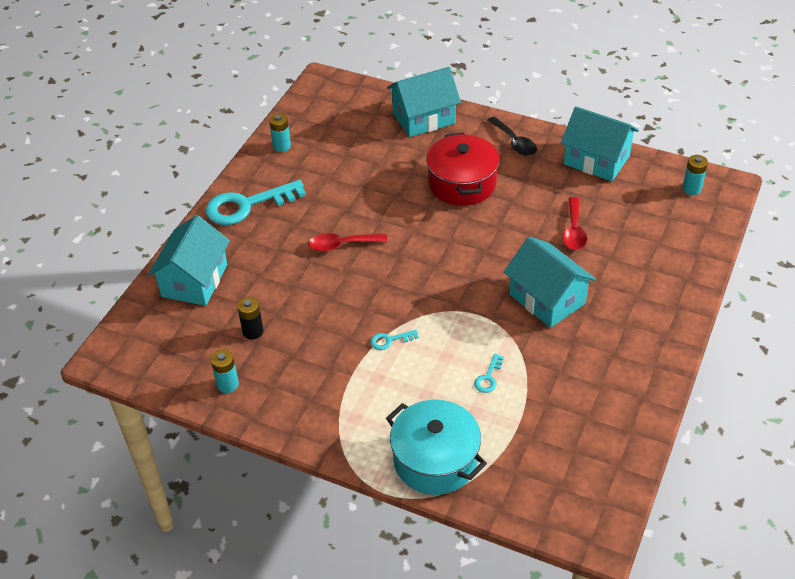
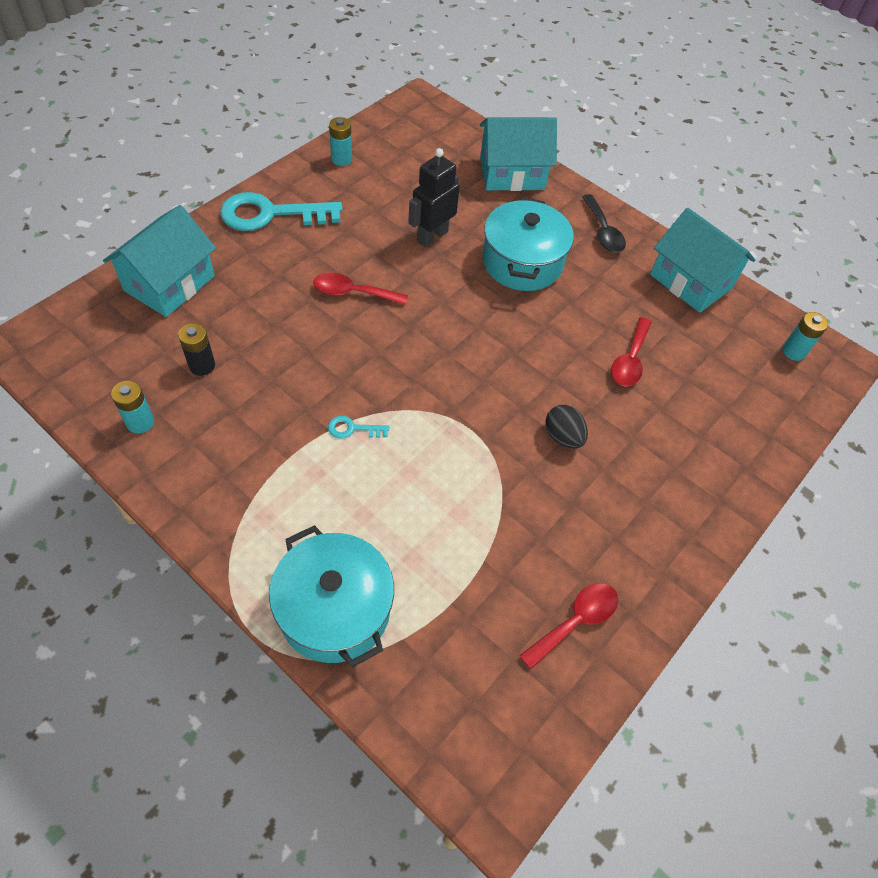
camera: 10 degrees right, 10 degrees up
(383, 185) = (432, 236): none -> black robot
(462, 184) = (522, 262): red pot -> turquoise pot
(488, 377) = (449, 517): turquoise key -> none
(547, 299) = (563, 437): turquoise house -> black egg
(607, 415) = (575, 621): none -> red spoon

